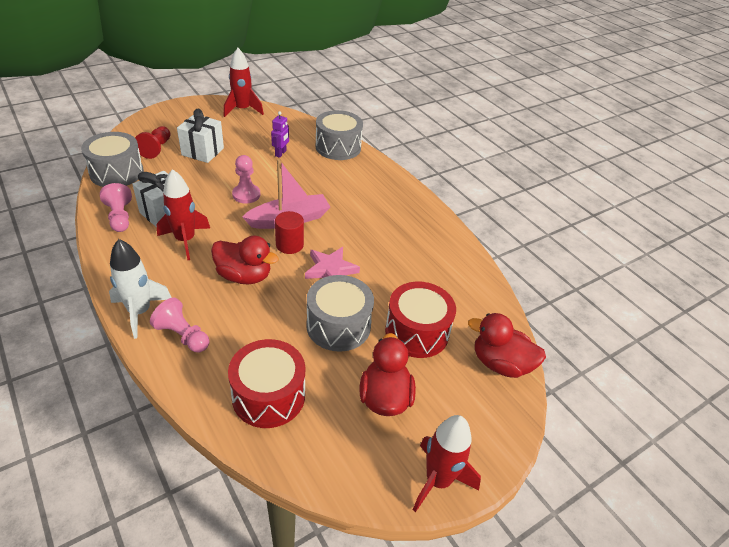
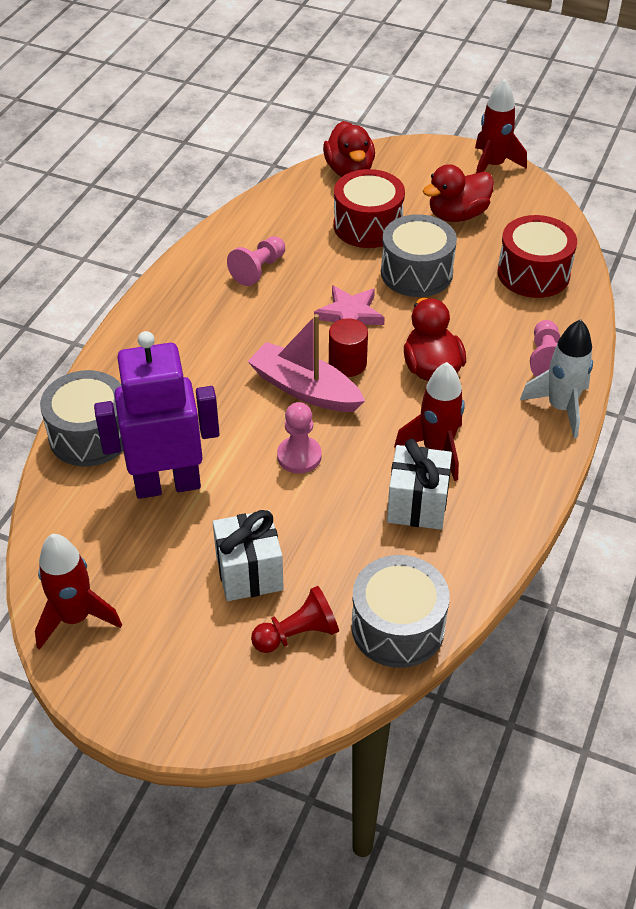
camera: 120 degrees left, 5 degrees up
(120, 217) = (469, 540): pink pawn -> pink pawn (258, 269)
(281, 153) = (167, 484): purple robot -> purple robot, size x2.47

